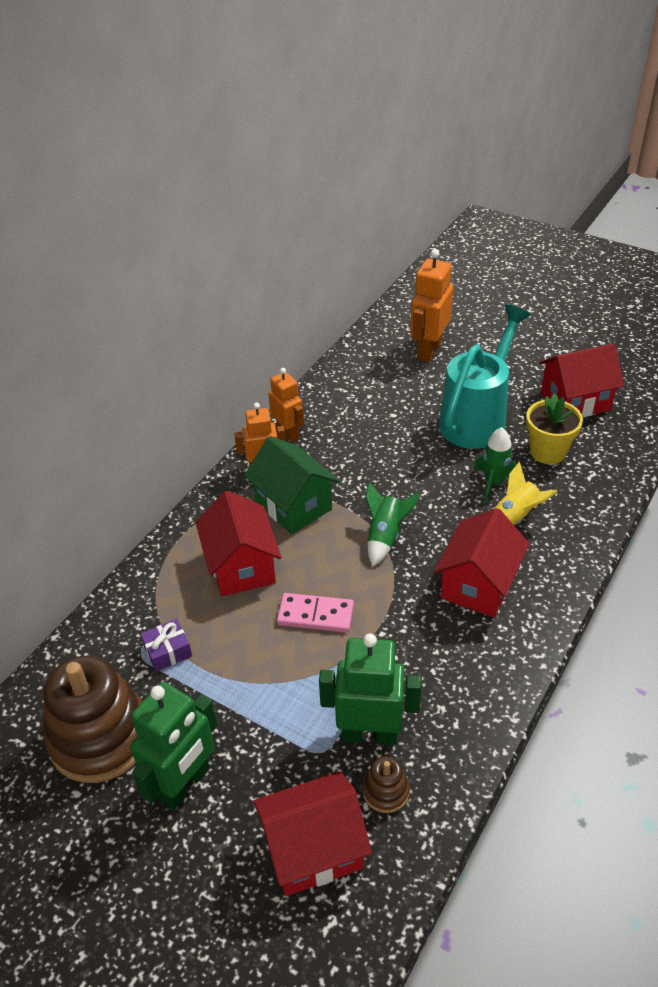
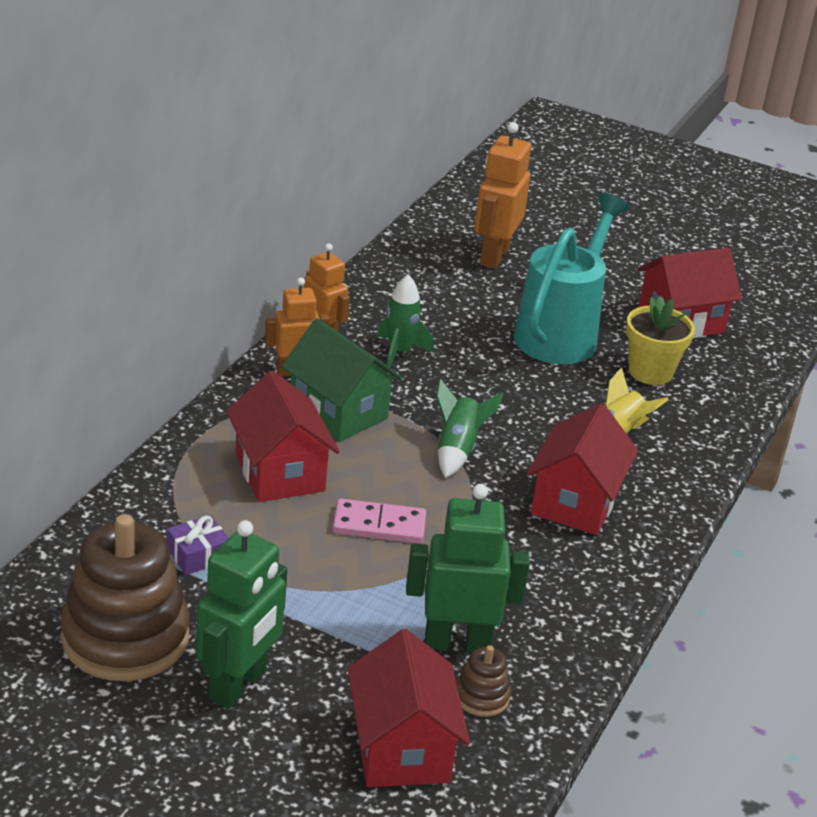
camera: 10 degrees left, 10 degrees down
(313, 849) = (402, 748): red house -> red house turned 75 degrees counterclockwise
(494, 483) = (586, 401): green rocket -> green rocket (399, 353)

